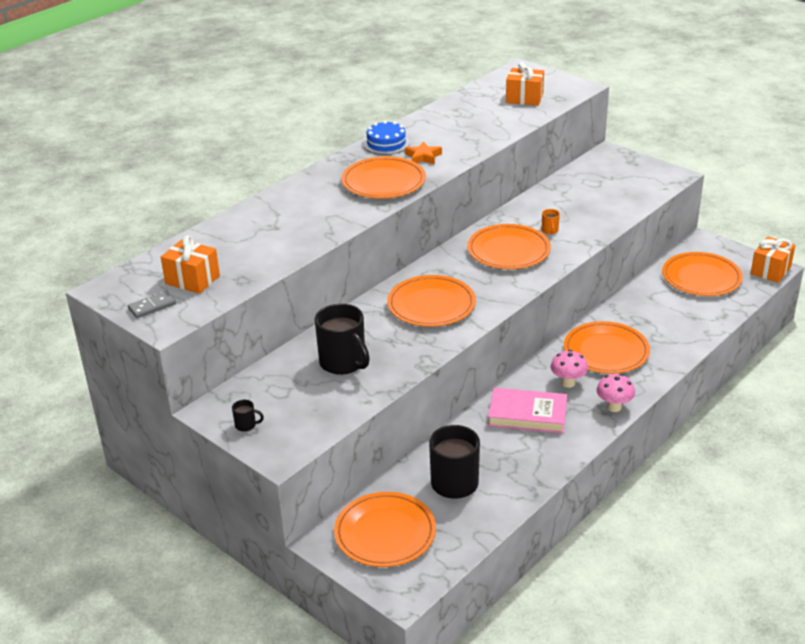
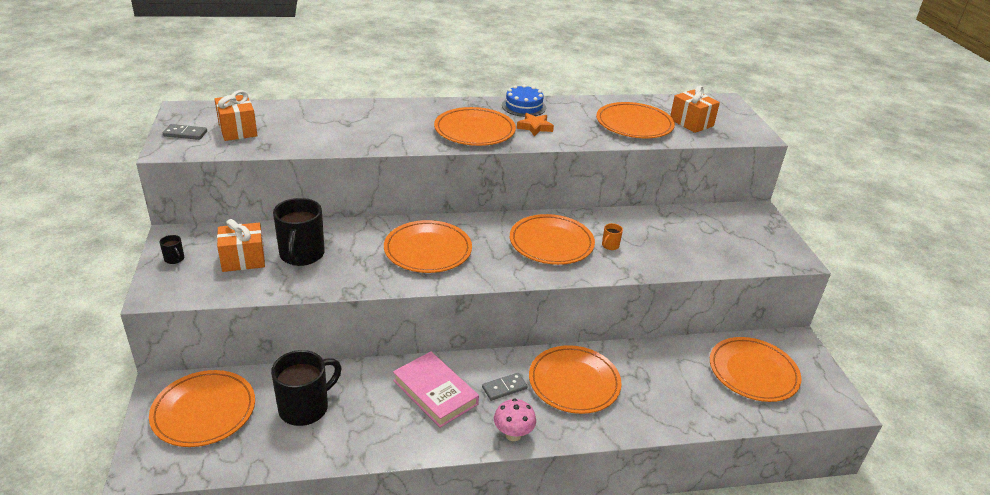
camera: 35 degrees right, 0 degrees up
(488, 119) = (634, 124): none -> orange plate
(568, 383) = (504, 388): pink mushroom -> grey domino
(770, 270) = (837, 407): orange gift -> orange gift (243, 259)

